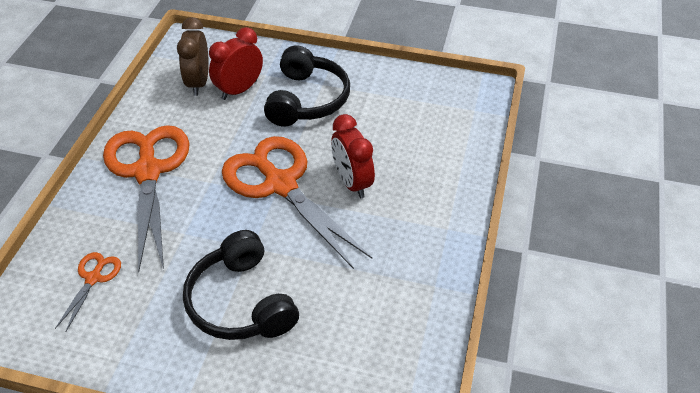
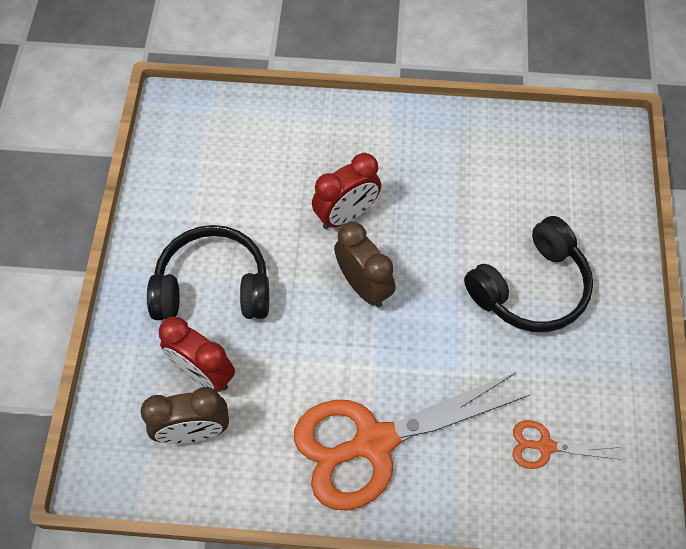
camera: 100 degrees left, 15 degrees up
(280, 184) = (363, 286): orange scissors -> brown clock

